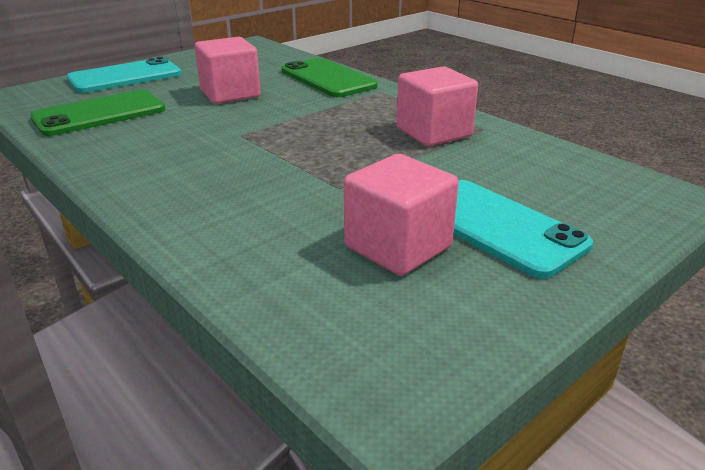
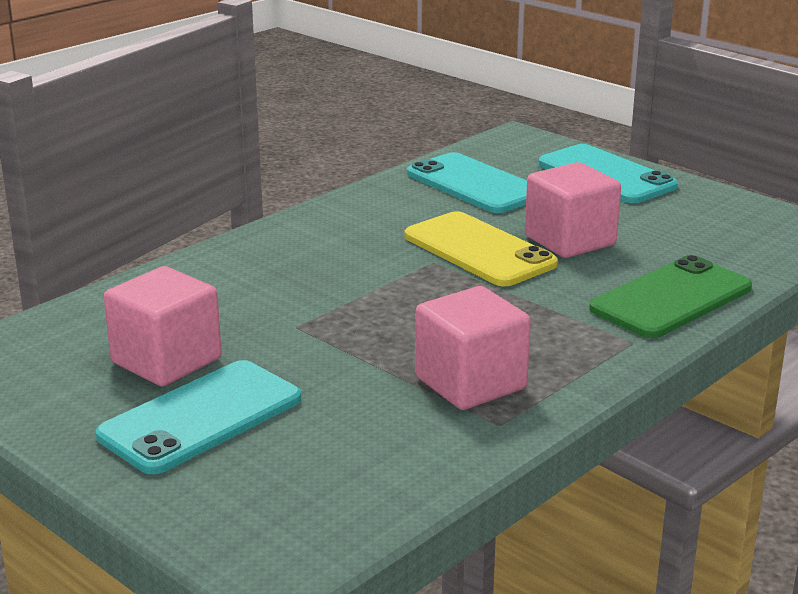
camera: 85 degrees right, 5 degrees down
(99, 114) = (474, 184): green phone -> turquoise phone
(229, 119) = (479, 250): none -> yellow phone

